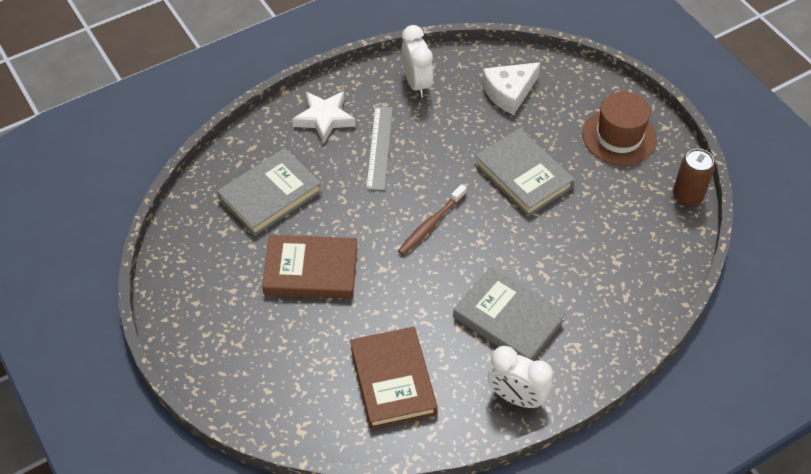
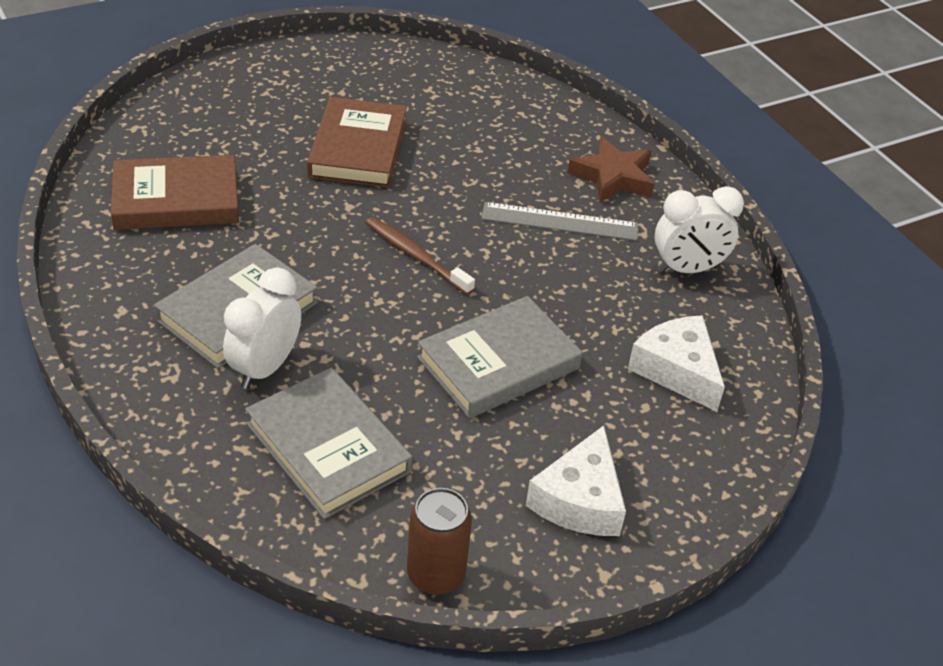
camera: 90 degrees right, 10 degrees down
(270, 195) = (482, 125): grey book -> grey book (328, 448)
(324, 118) = (613, 177): white star -> brown star
(516, 397) = (110, 303): white clock -> white clock (265, 368)
(619, 137) = (580, 500): brown hat -> white cheese

